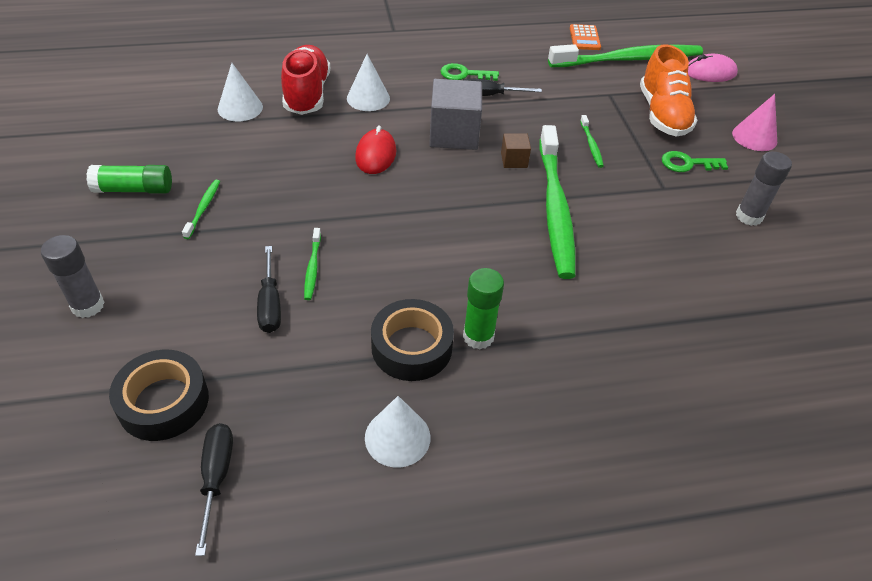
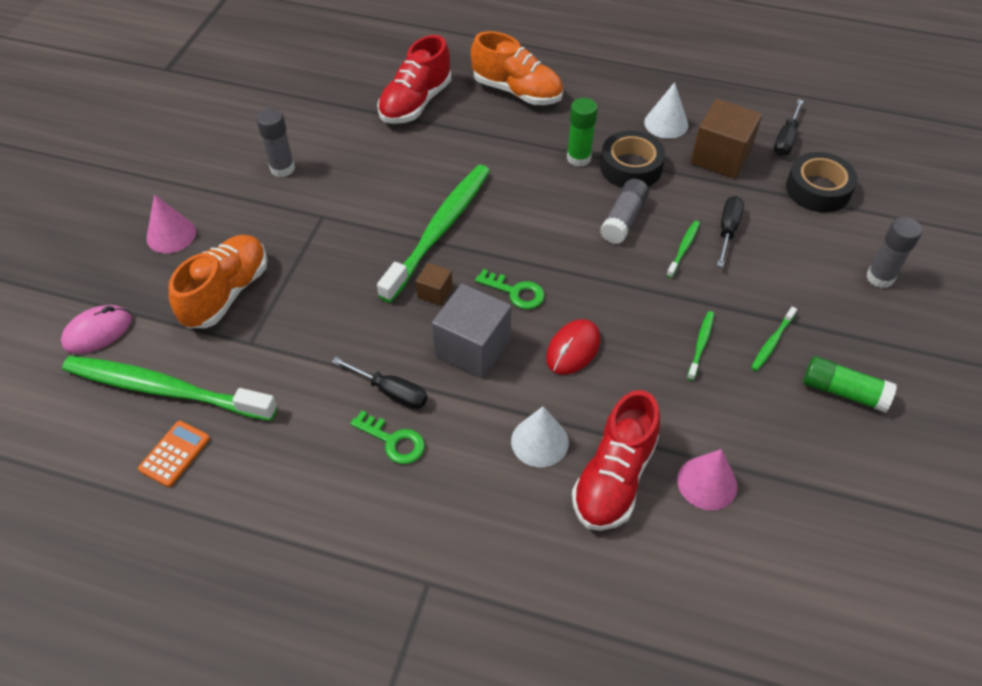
camera: 150 degrees left, 5 degrees up
(240, 108) = (707, 483): white cone -> pink cone
(304, 407) = (720, 157): none -> brown cube
(388, 278) = (623, 219): none -> grey glue stick
(591, 145) = (342, 282): green toothbrush -> green toothbrush (701, 344)
(621, 412) = (517, 91): none -> orange shoe
(687, 163) = (272, 231): green key -> green key (516, 292)
(710, 72) = (98, 332): pink mouse -> pink mouse turned 60 degrees counterclockwise
(717, 342) = (415, 103): none -> red shoe

